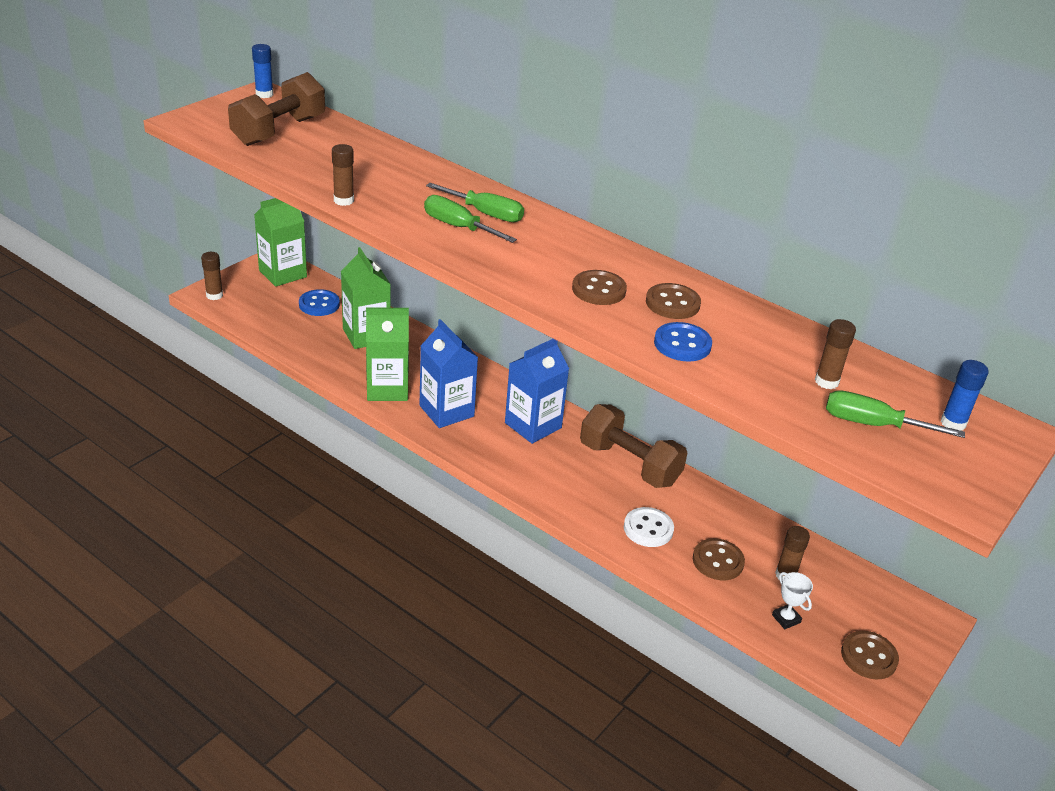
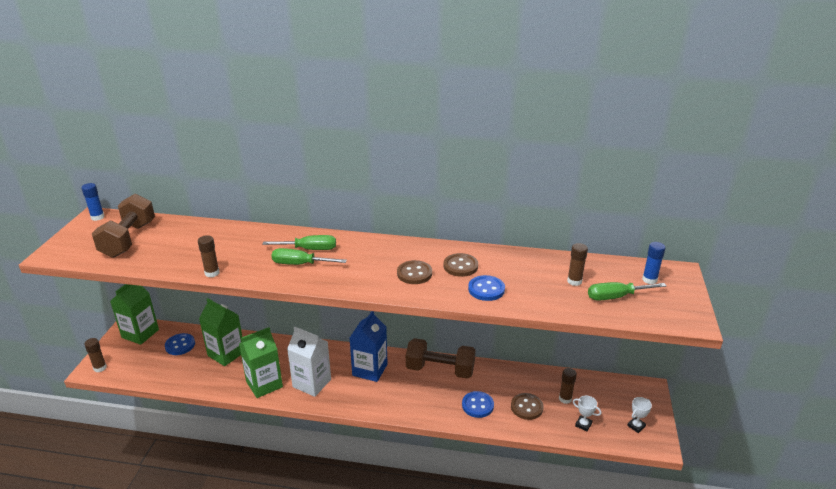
camera: 25 degrees left, 5 degrees down
(446, 411) = (312, 383): blue carton -> white carton
(648, 529) = (477, 405): white button -> blue button
(869, 657) = (636, 426): brown button -> white trophy

